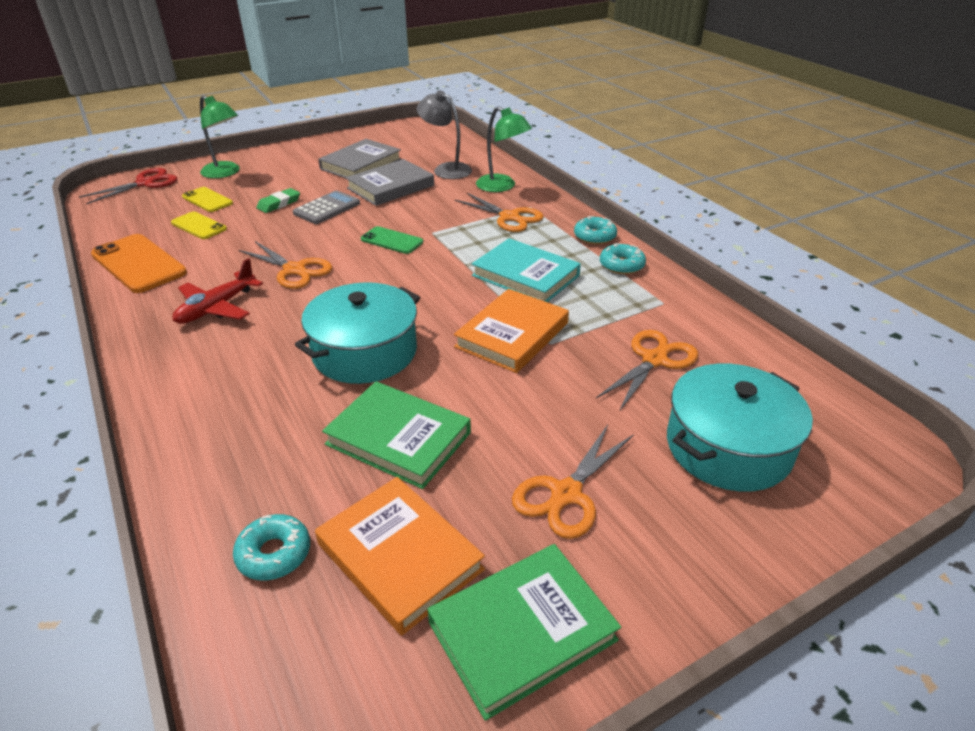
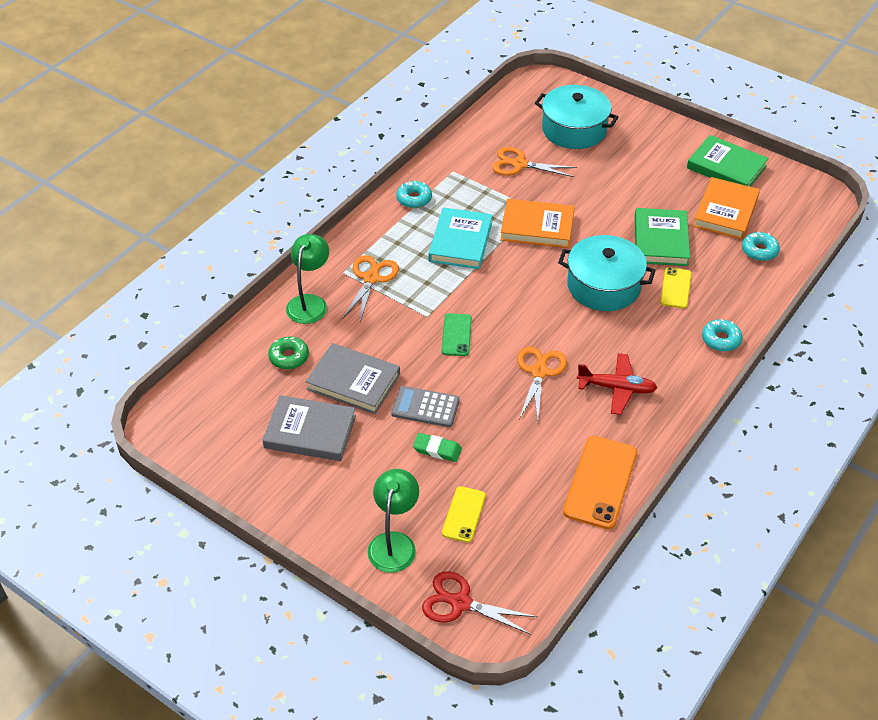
camera: 115 degrees left, 10 degrees up
(199, 226) = (516, 484): yellow phone -> yellow phone (676, 288)
(446, 169) = (289, 357): grey lamp -> green donut
(566, 494) = (648, 173): orange scissors -> none
(594, 236) = (377, 222): turquoise donut -> turquoise donut (721, 339)

